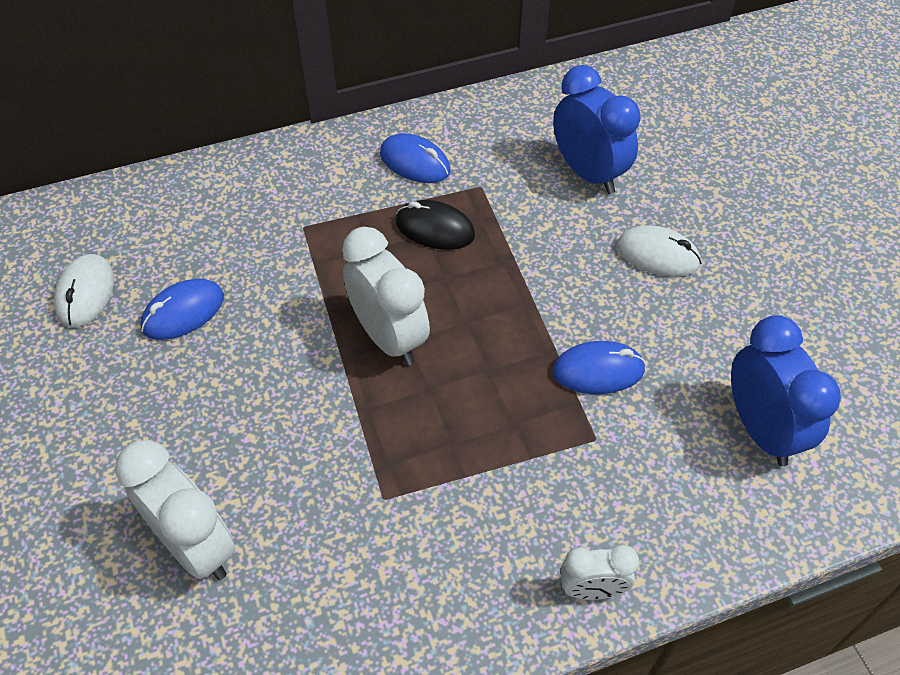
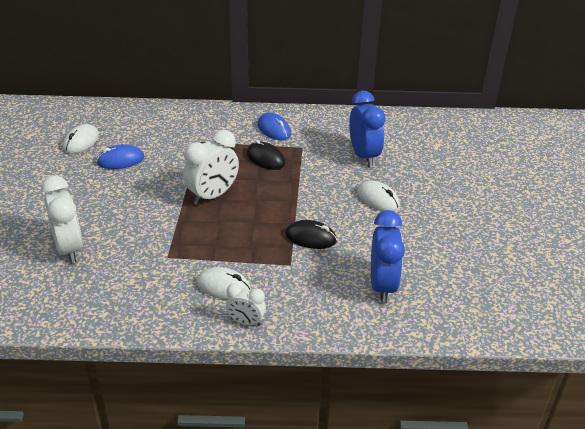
camera: 20 degrees right, 15 degrees down
(389, 337) = (212, 195): white clock -> white clock turned 60 degrees clockwise
(513, 527) = (223, 286): none -> white mouse
(598, 371) = (311, 237): blue mouse -> black mouse

